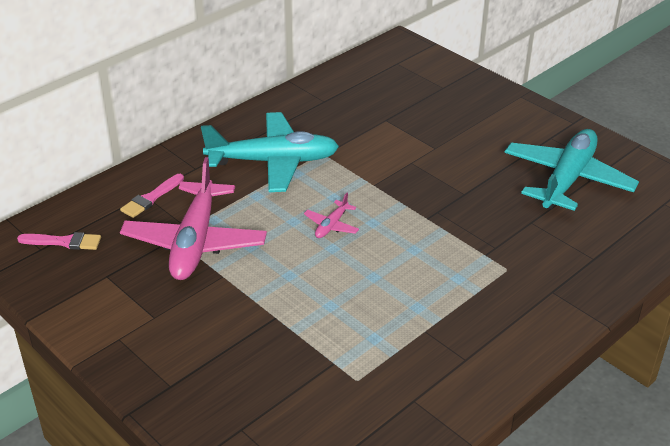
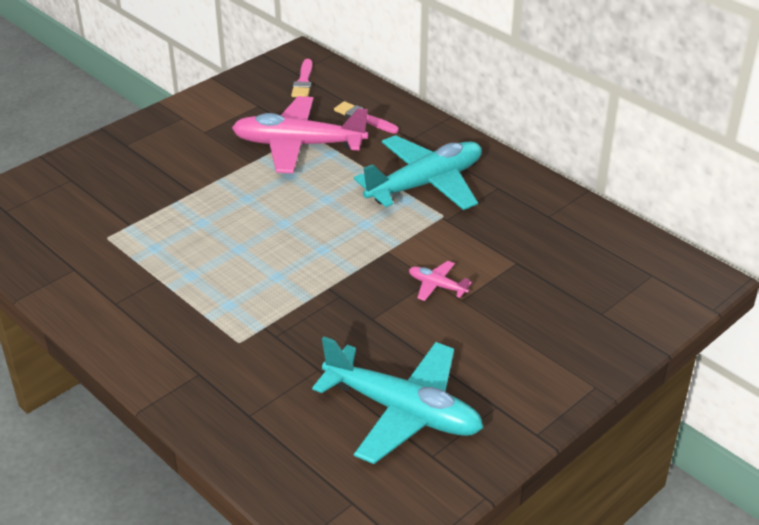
camera: 90 degrees right, 0 degrees up
(273, 162) = (425, 184): turquoise plane -> turquoise plane turned 120 degrees counterclockwise
(331, 225) = (319, 222): pink plane -> pink plane (437, 286)

